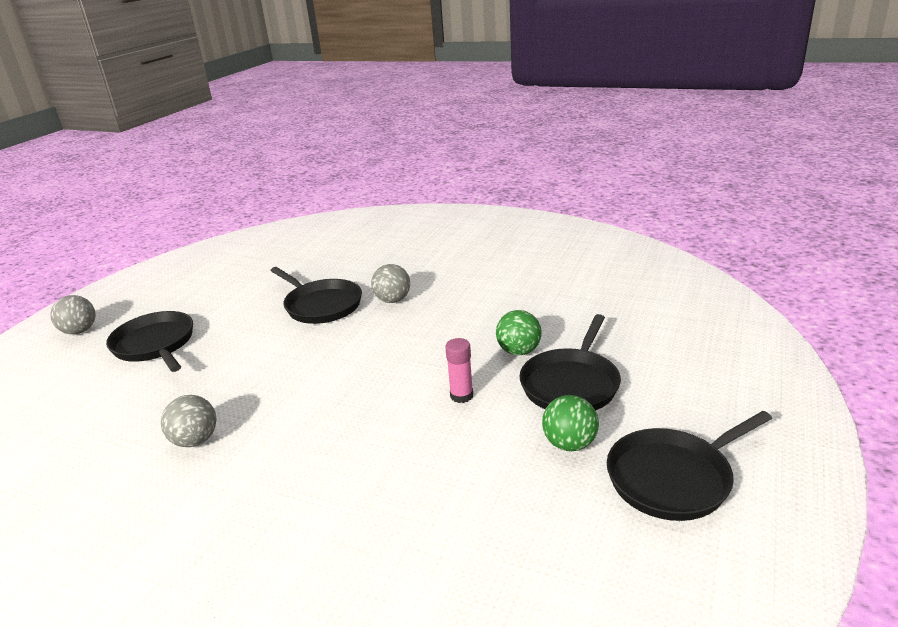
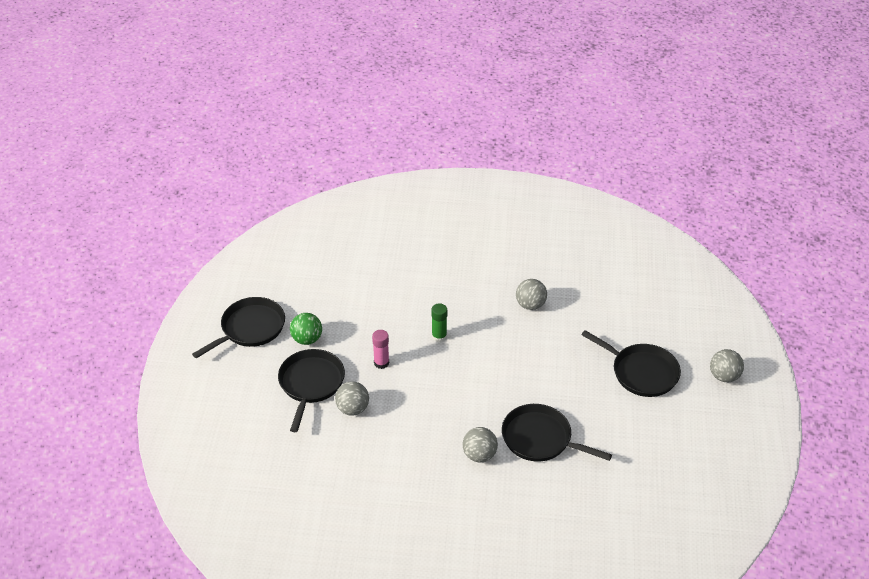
camera: 160 degrees right, 15 degrees up
(361, 417) = (439, 336): none -> green glue stick
(519, 351) = (352, 409): green ball -> grey ball

